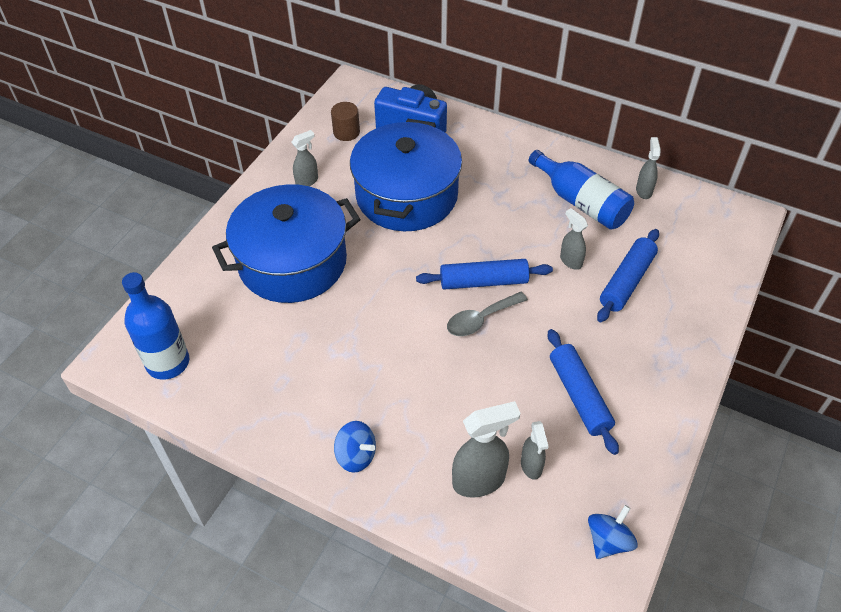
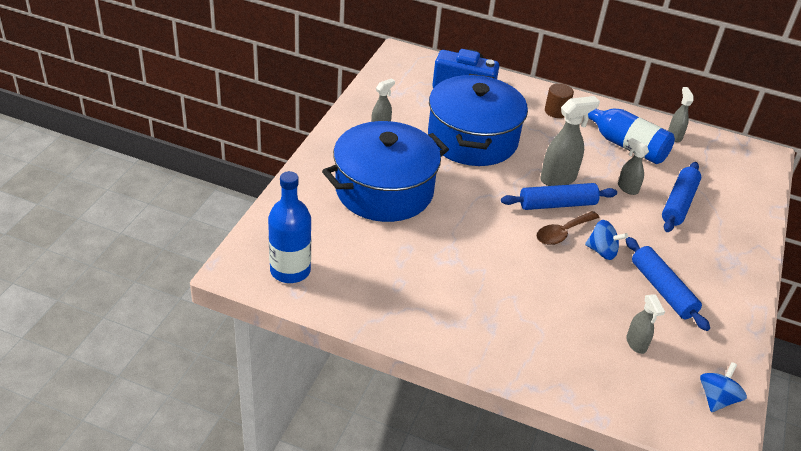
camera: 10 degrees left, 10 degrees down
(346, 132) = (406, 90): brown cylinder -> brown cylinder (556, 111)
(356, 456) = (481, 340): blue spinning top -> blue spinning top (602, 251)
(479, 481) = (594, 356): grey spray bottle -> grey spray bottle (558, 179)
(481, 319) = (562, 233): grey spoon -> brown spoon

